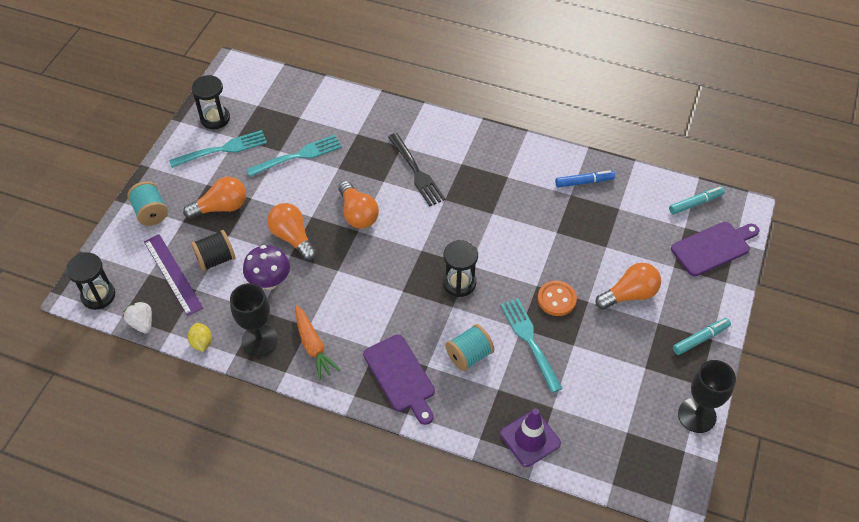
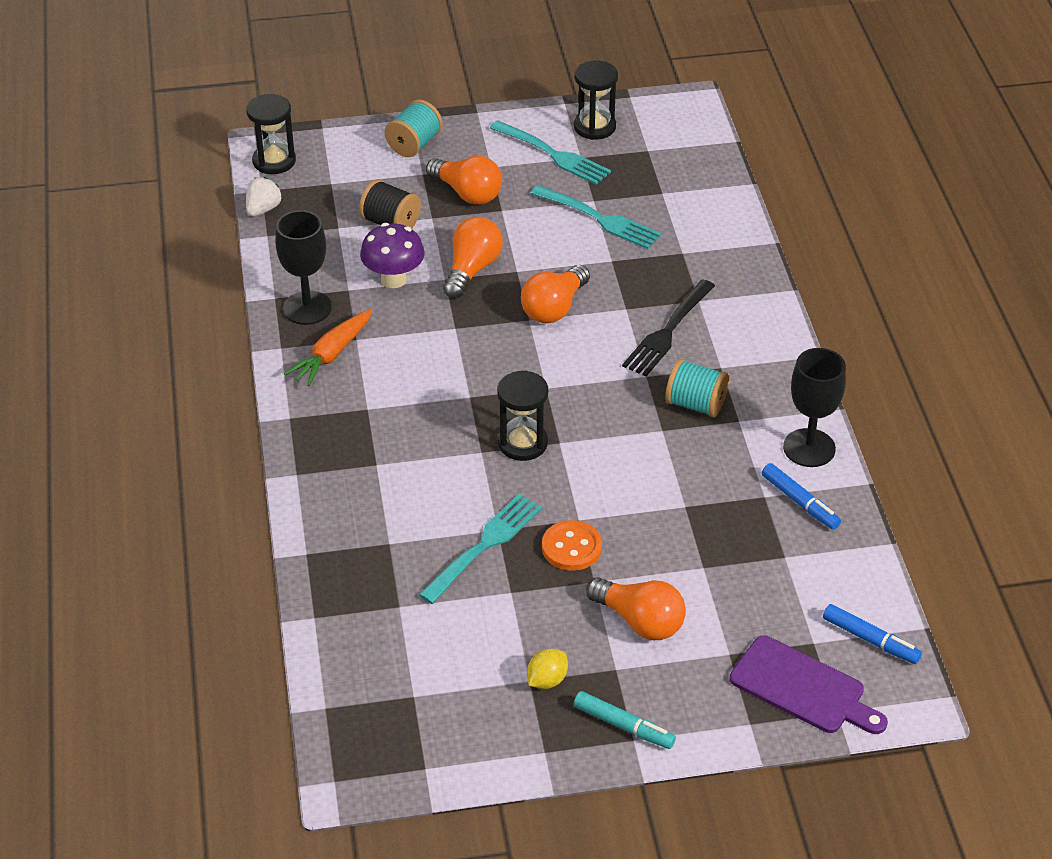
camera: 60 degrees right, 10 degrees down
(173, 274) = (344, 200): purple ruler -> none
(202, 342) = (271, 265): yellow lemon -> yellow lemon (547, 680)
(400, 376) = (344, 446): purple cutting board -> none
(469, 355) = (419, 496): turquoise spool -> turquoise spool (696, 404)
(530, 438) = (337, 601): purple traffic cone -> none
(695, 203) = (870, 639): turquoise marker -> blue marker
(697, 415) = (491, 763): black goblet -> black goblet (809, 448)

